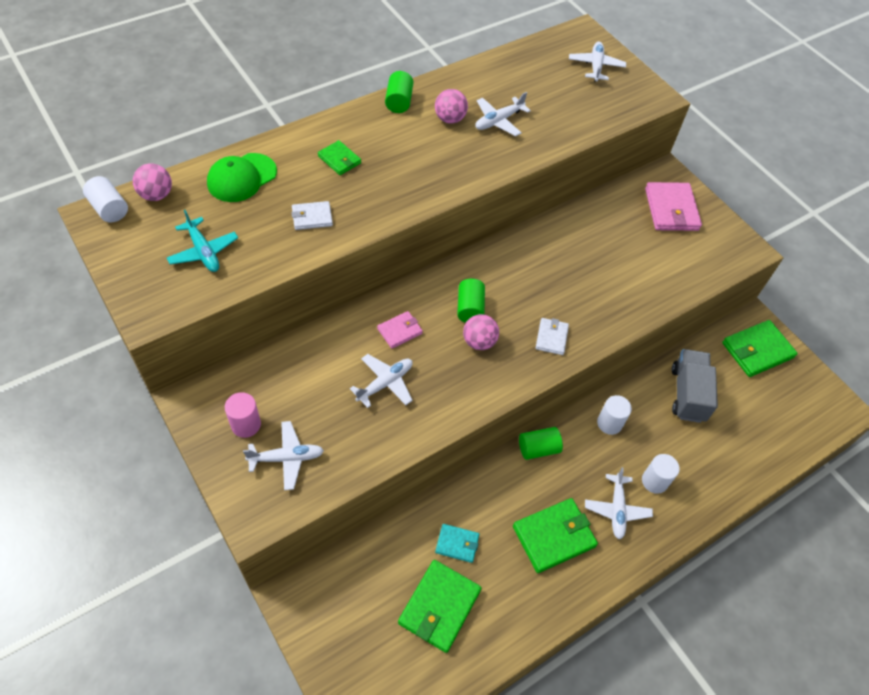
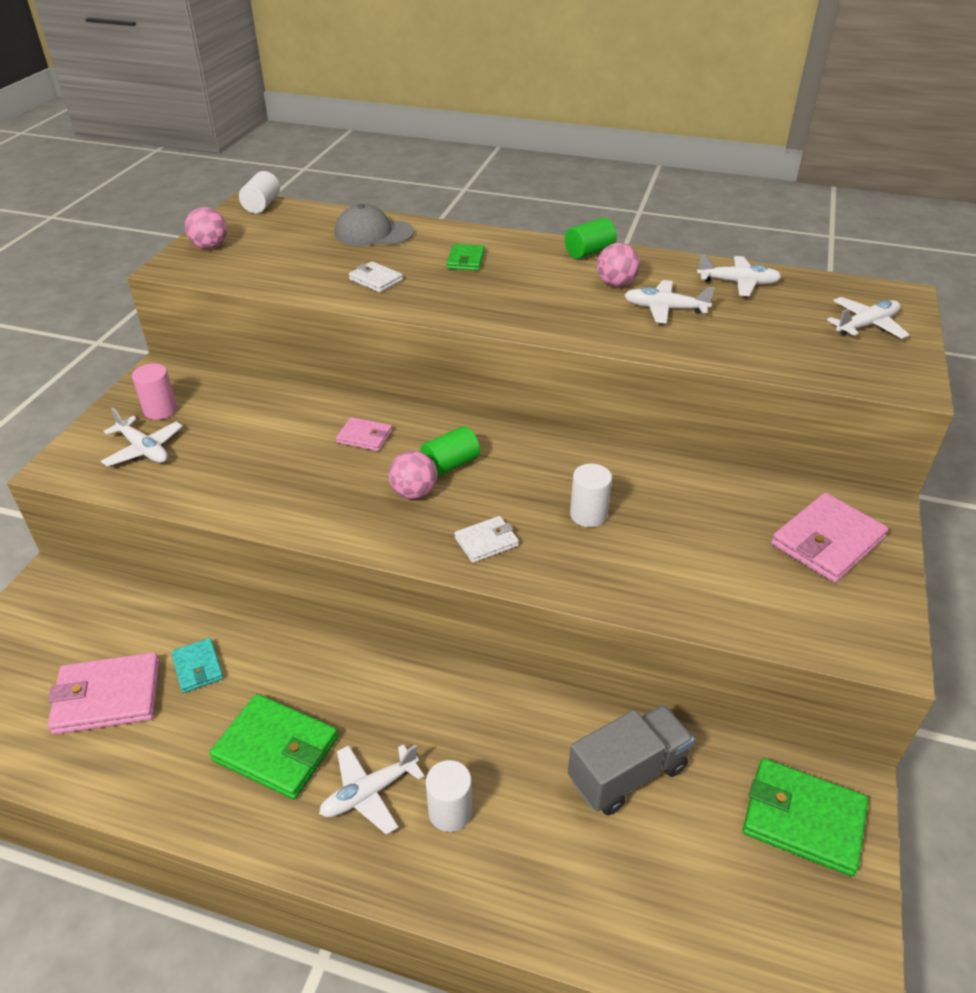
camera: 55 degrees right, 15 degrees down
(156, 195) = (302, 213): pink ball -> pink ball (210, 247)
(203, 251) = (268, 256): turquoise plane -> none
(241, 178) = (373, 233): green cap -> grey cap
(385, 383) = (290, 460): white plane -> white plane (738, 283)
(439, 606) = (108, 696): green wallet -> pink wallet
(538, 448) = (385, 666): green cylinder -> none
(609, 423) = (490, 714): white cylinder -> white cylinder (588, 515)

